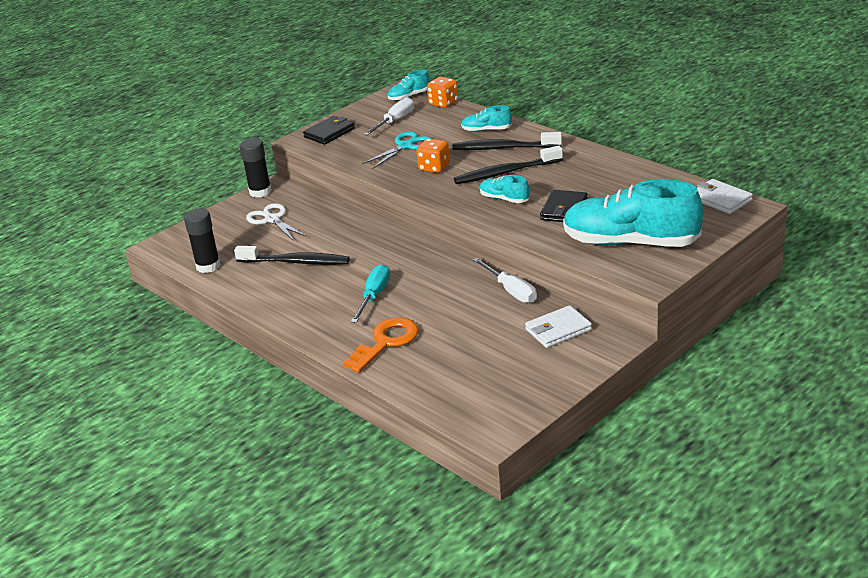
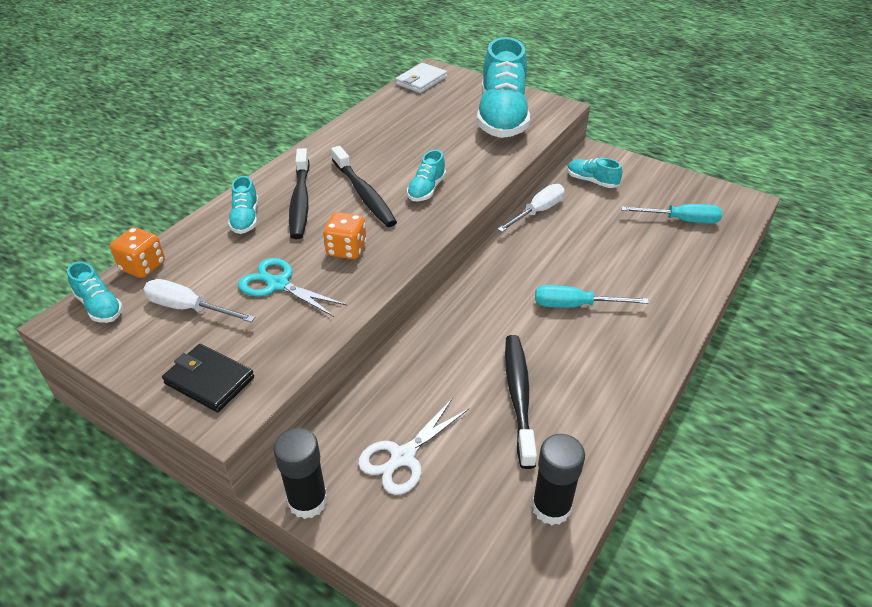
camera: 105 degrees left, 10 degrees up
(386, 342) = (656, 282): orange key -> none
(472, 376) = (681, 220): none -> turquoise screwdriver
(558, 330) = (591, 181): white wallet -> turquoise shoe
(564, 209) = (446, 152): black wallet -> none

